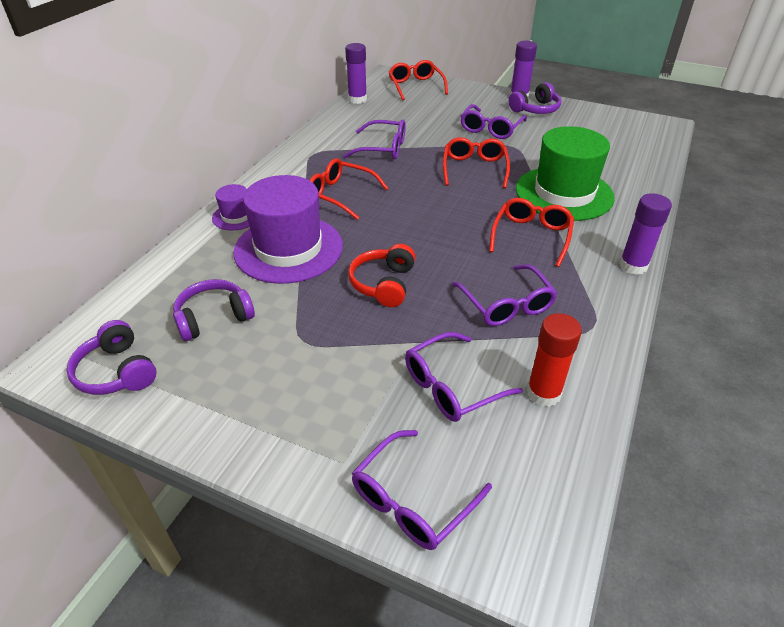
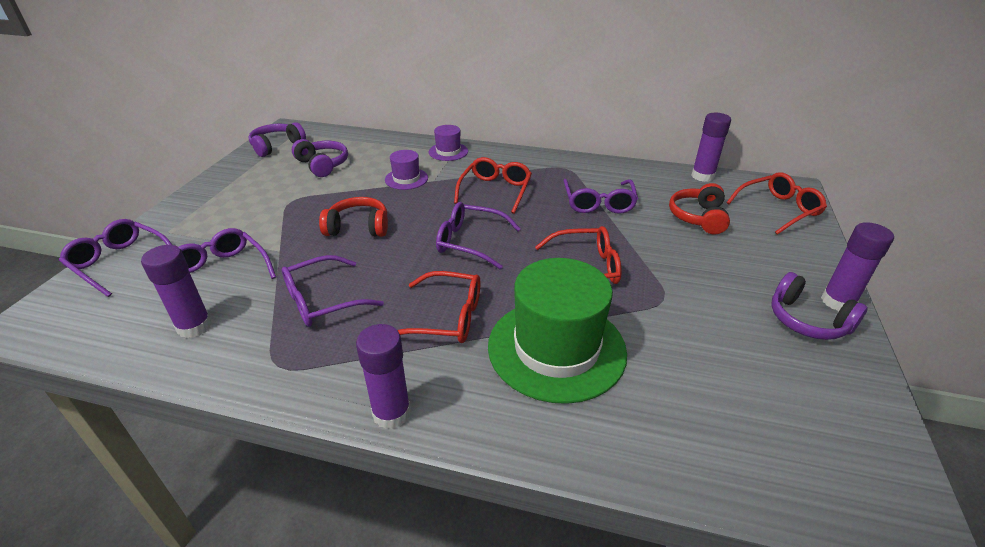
camera: 80 degrees right, 5 degrees down
(288, 249) = (406, 179): purple hat -> purple hat, size x0.47
(417, 114) = (698, 217): none -> red headphones
(490, 129) = (703, 277): purple glasses -> purple glasses (470, 242)
(543, 393) = (194, 326): red glue stick -> purple glue stick

